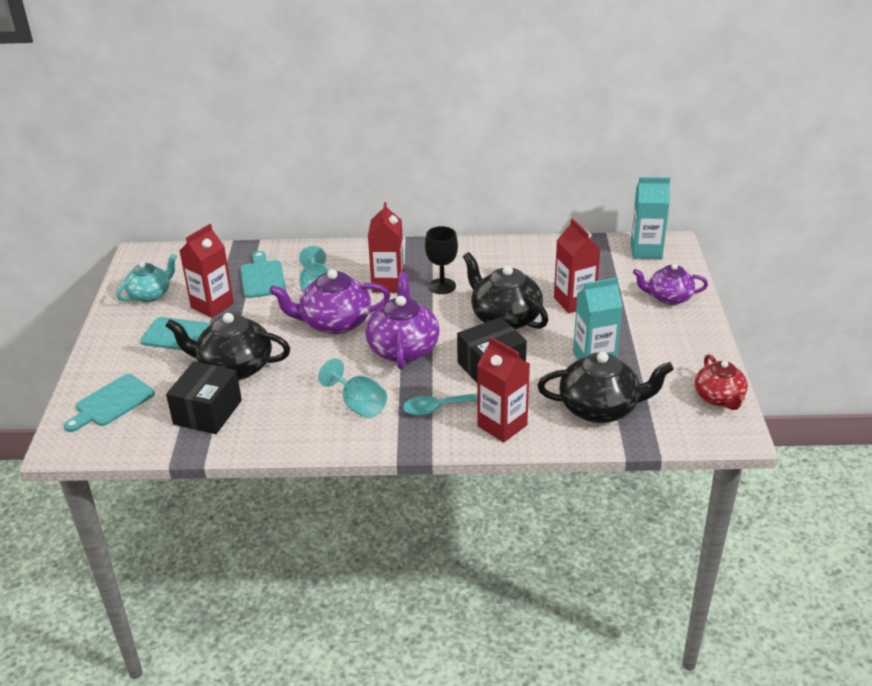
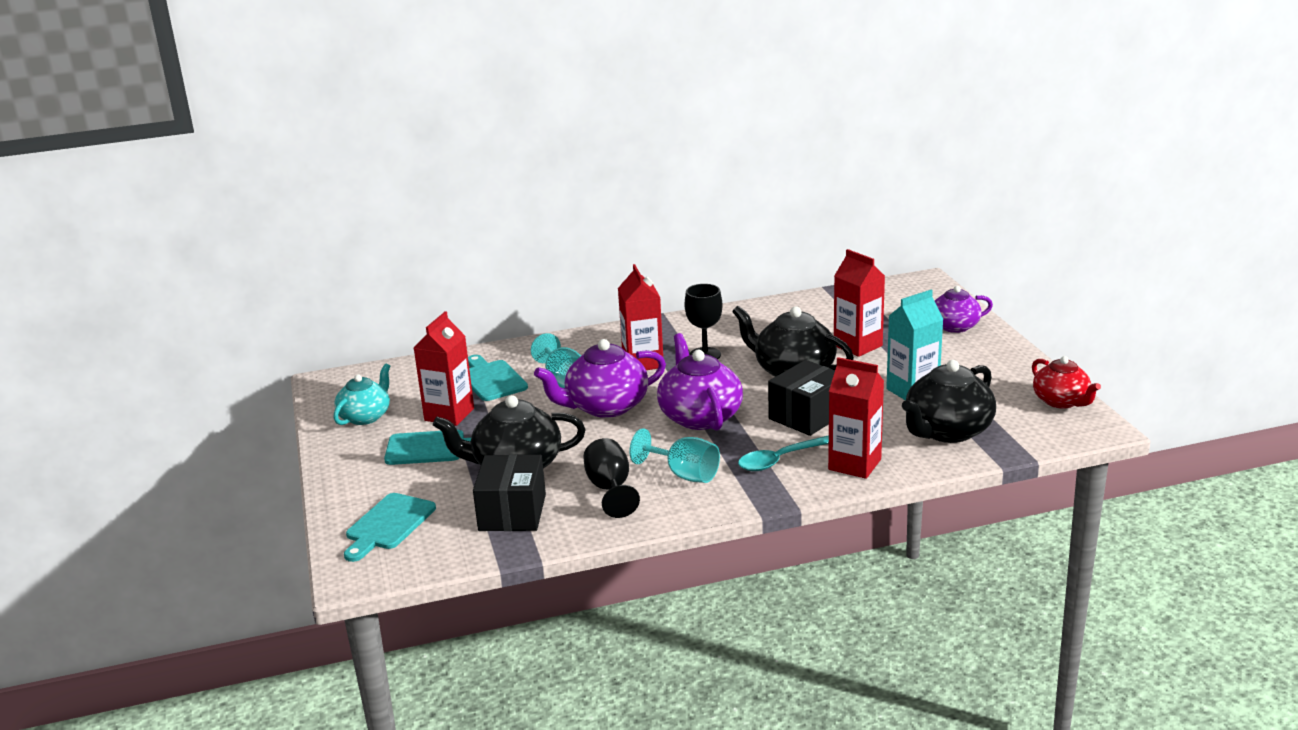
camera: 15 degrees left, 10 degrees down
(293, 406) = (610, 489): none -> black goblet
(600, 408) = (947, 431): black teapot -> black teapot turned 150 degrees clockwise
(646, 251) = (903, 291): turquoise carton -> none

